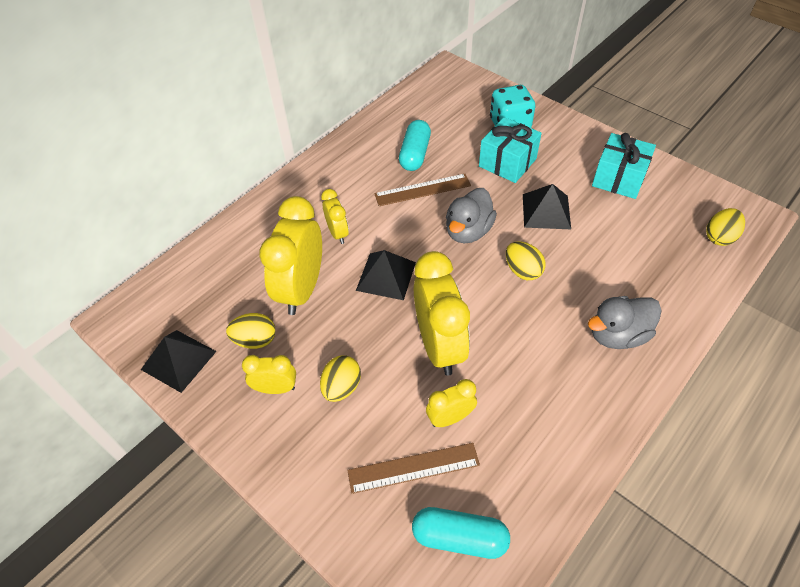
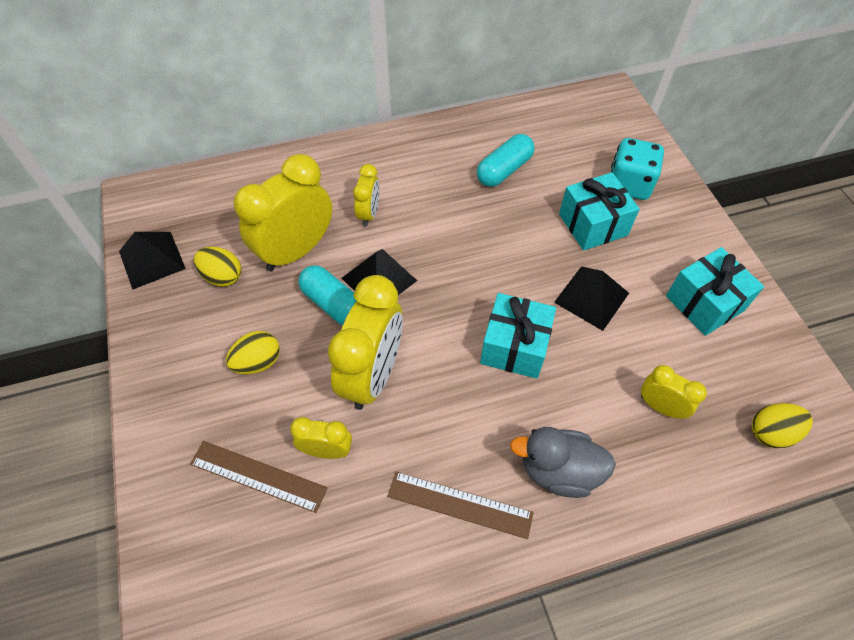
camera: 30 degrees right, 5 degrees up
(276, 388) = (205, 330): yellow clock -> yellow clock (660, 407)
(422, 190) = (482, 210): brown ruler -> brown ruler (459, 504)
(459, 537) = (245, 567): turquoise capsule -> turquoise capsule (334, 305)
(468, 231) = (493, 276): grey duck -> none
(522, 271) = (514, 347): yellow egg -> turquoise gift

